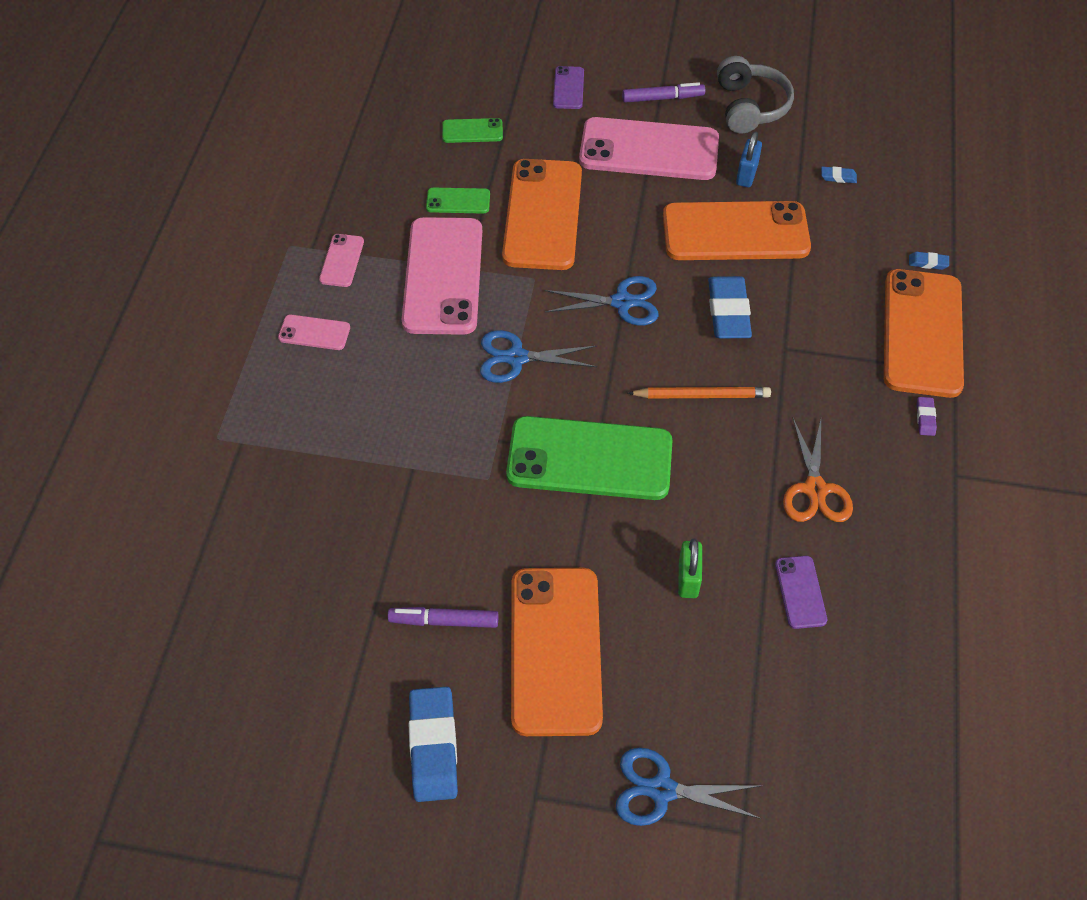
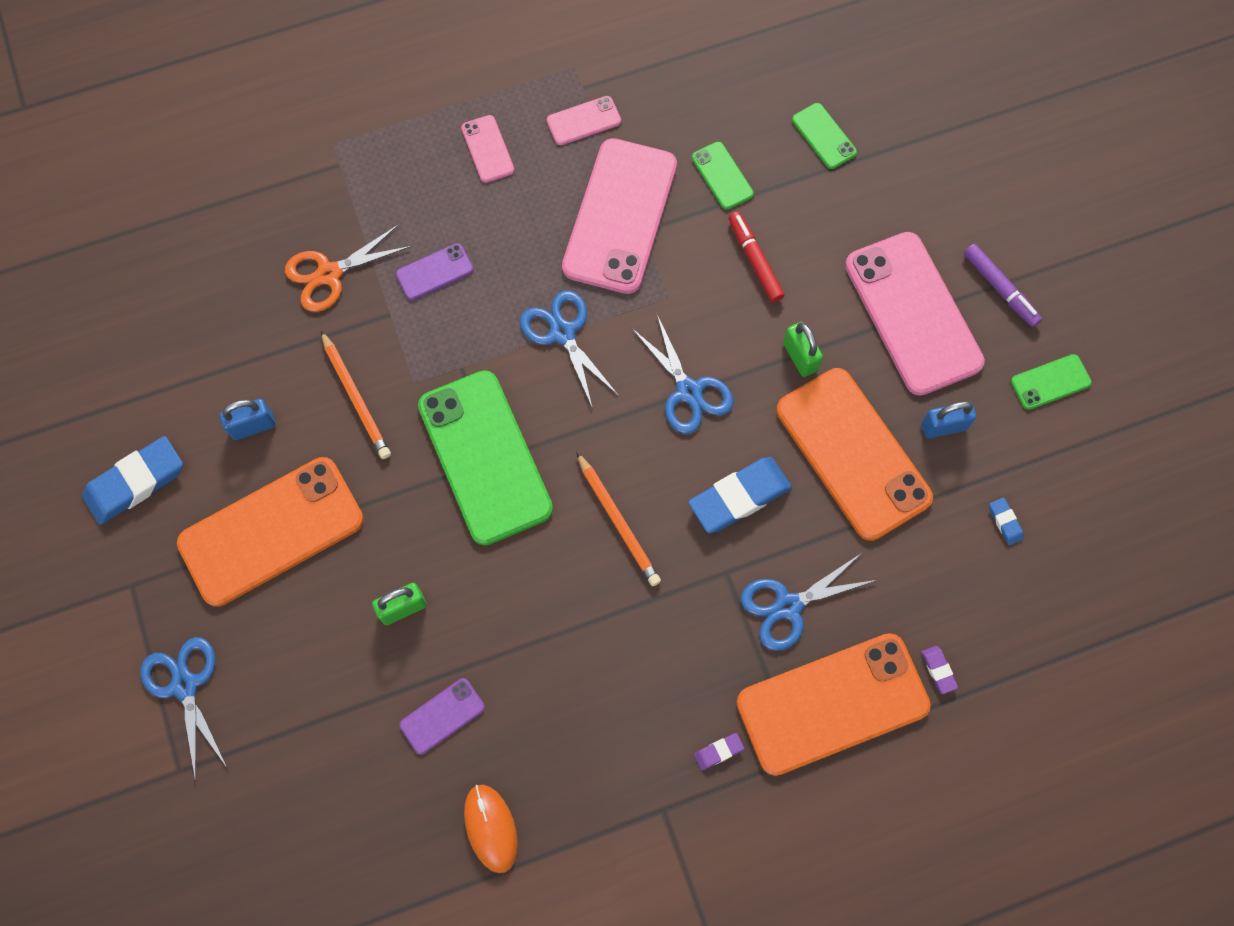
camera: 60 degrees right, 15 degrees up
(443, 276) = (620, 216): pink phone -> pink phone turned 45 degrees counterclockwise
(444, 621) = (253, 426): purple marker -> blue padlock
(472, 528) = (356, 397): none -> orange pencil
(542, 215) = (755, 260): orange phone -> red marker
(568, 88) = (948, 190): purple phone -> purple phone (434, 272)
(639, 226) = (800, 357): none -> green padlock
(750, 106) = (1050, 382): grey headphones -> green phone
(815, 489) = (567, 679): orange scissors -> orange scissors (329, 274)
(832, 323) = (788, 606): none -> blue scissors
(915, 600) = (491, 828): none -> orange mouse
(928, 263) = (938, 670): blue eraser -> purple eraser

